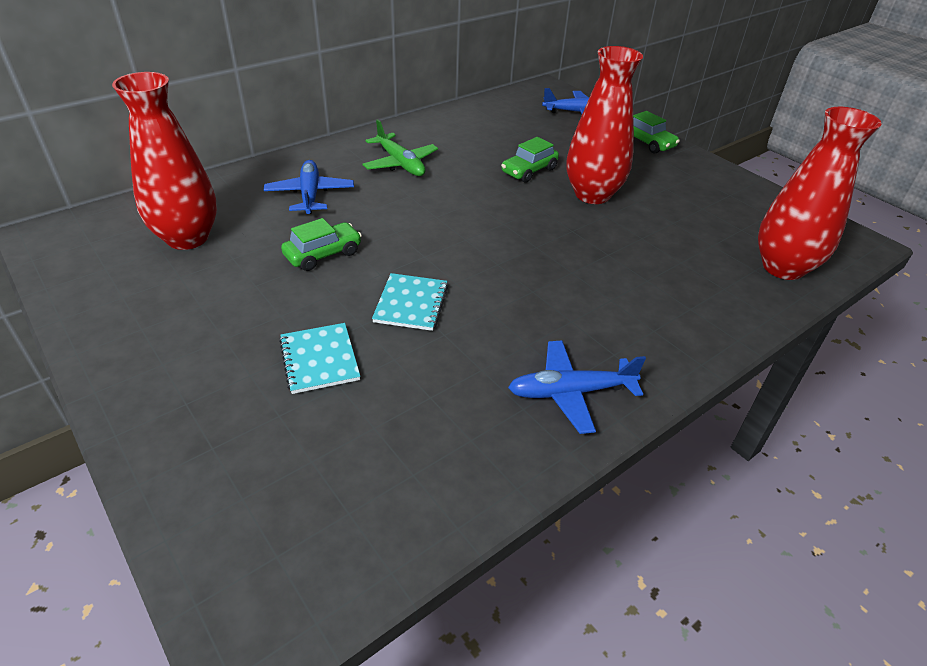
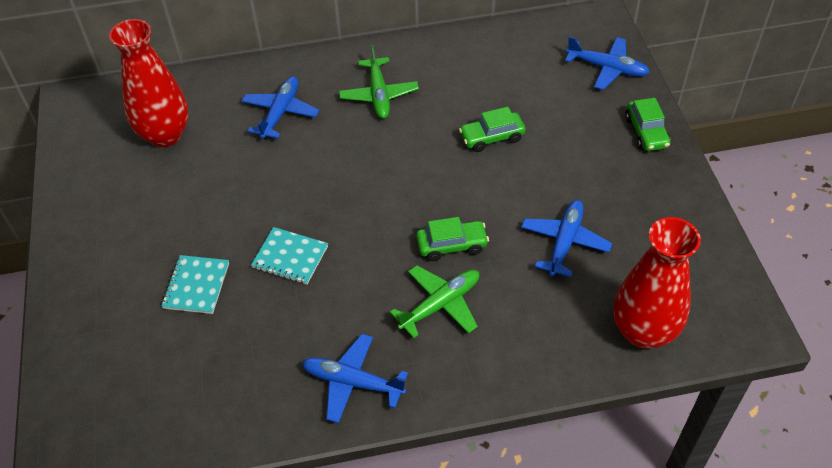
camera: 30 degrees right, 10 degrees up
(323, 254) = (254, 184): green car -> green car (452, 245)
(411, 303) = (290, 257): turquoise notebook -> turquoise notebook turned 75 degrees clockwise
(592, 195) = (530, 186): red vase -> none
(596, 299) = (440, 304): none -> green plane
(658, 225) = (564, 242): none -> blue plane

